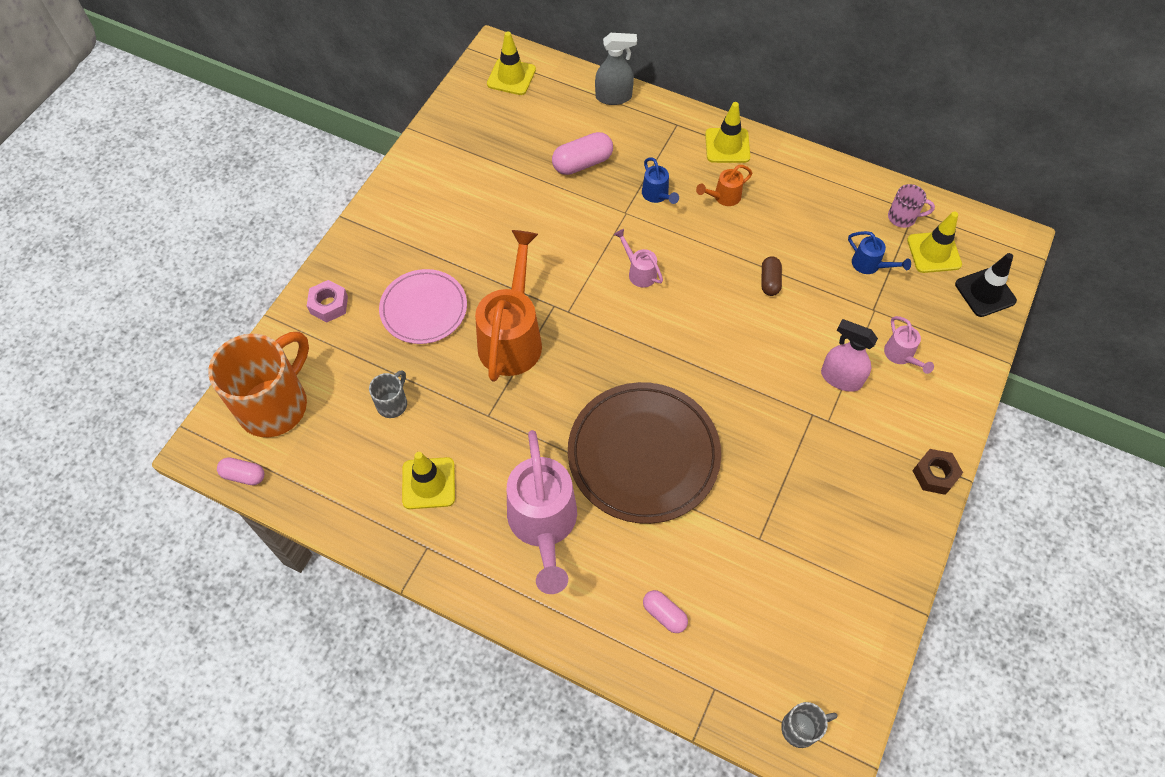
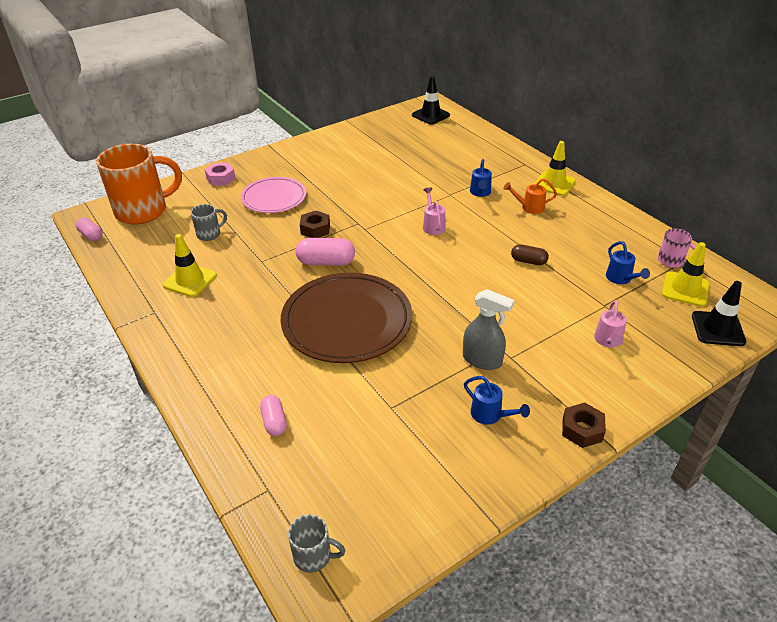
camera: 30 degrees right, 20 degrees down
(511, 77) = (430, 115): yellow traffic cone -> black traffic cone
(512, 338) = (315, 229): orange watering can -> brown nut
(543, 524) = (240, 331): pink watering can -> none
(582, 163) = (441, 163): pink capsule -> pink capsule (326, 262)
(614, 97) = (491, 140): grey spray bottle -> grey spray bottle (482, 360)
(770, 281) = (528, 261): brown capsule -> brown capsule turned 75 degrees clockwise
(840, 378) = (543, 335): pink spray bottle -> none
(850, 500) = (490, 415): none -> blue watering can

